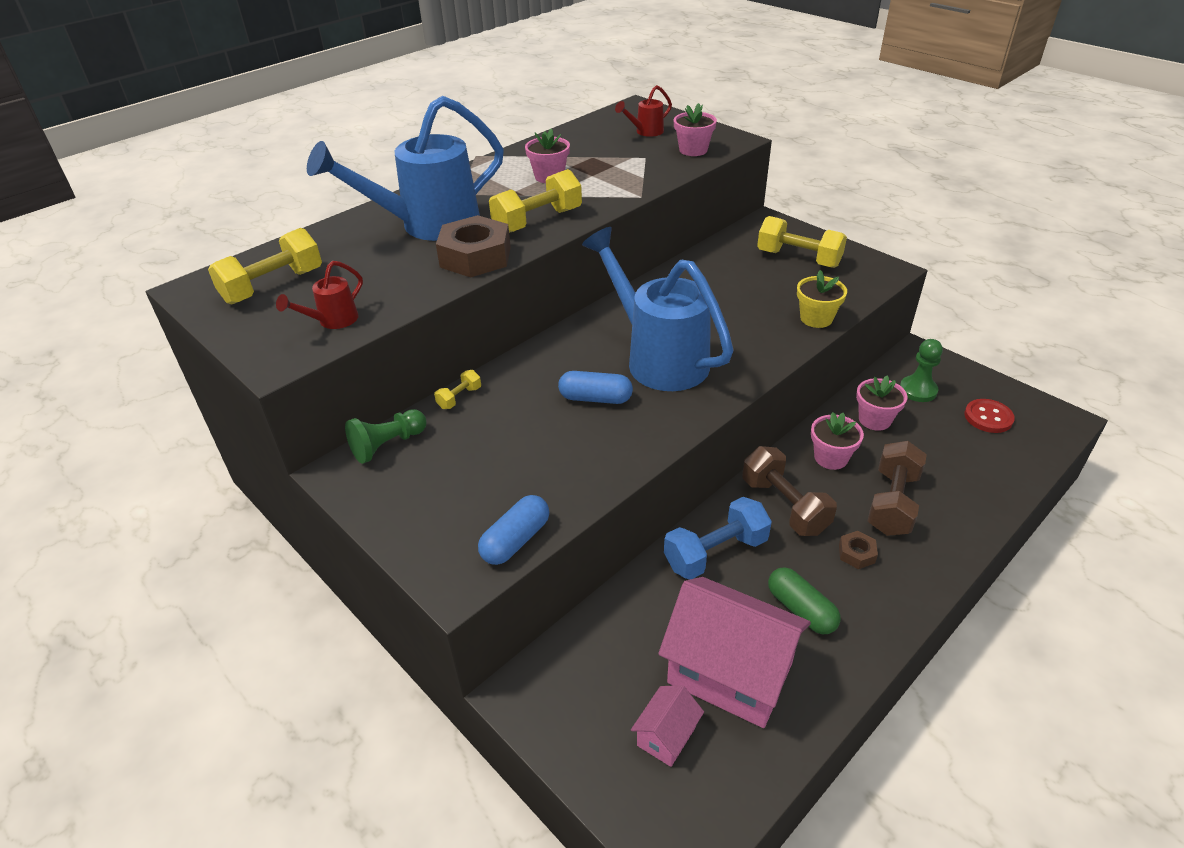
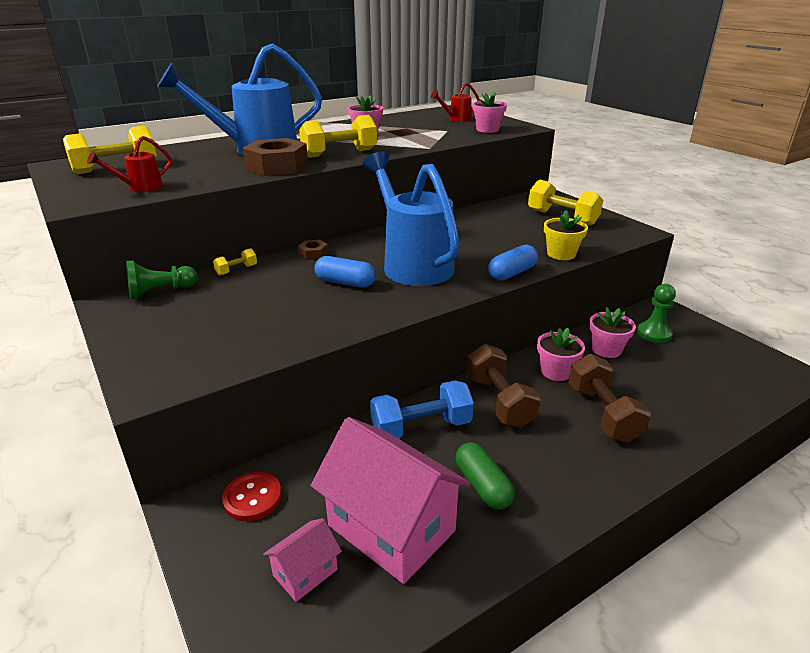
camera: 10 degrees right, 10 degrees down
(516, 540) = (218, 366): blue capsule -> blue capsule (512, 273)
(856, 553) = (554, 448): brown nut -> brown nut (313, 254)
(892, 503) = (602, 413): brown dumbbell -> brown dumbbell turned 45 degrees counterclockwise
(988, 417) = (716, 361): red button -> red button (252, 498)

